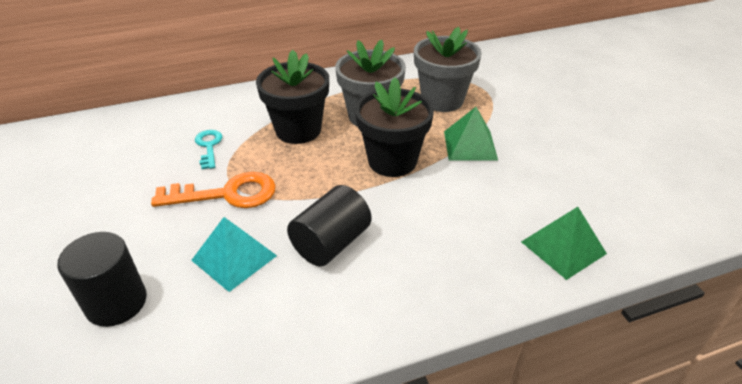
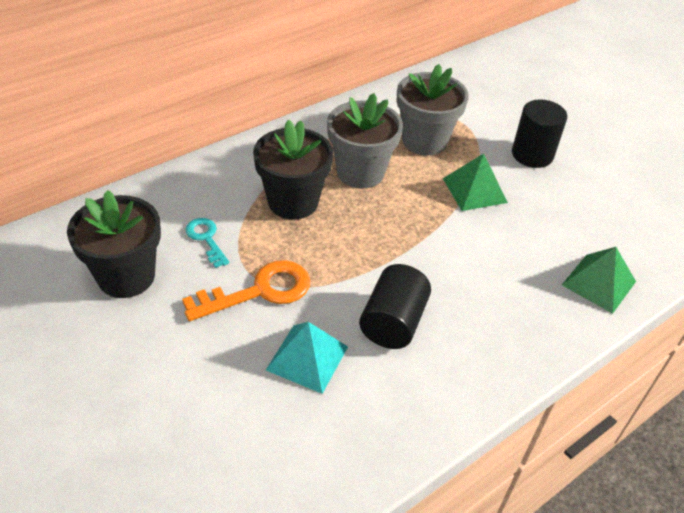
camera: 20 degrees left, 5 degrees up
(116, 302) = (216, 430): black cylinder -> black cylinder (532, 155)
(392, 161) = (408, 222): black flower pot -> black flower pot (126, 276)

